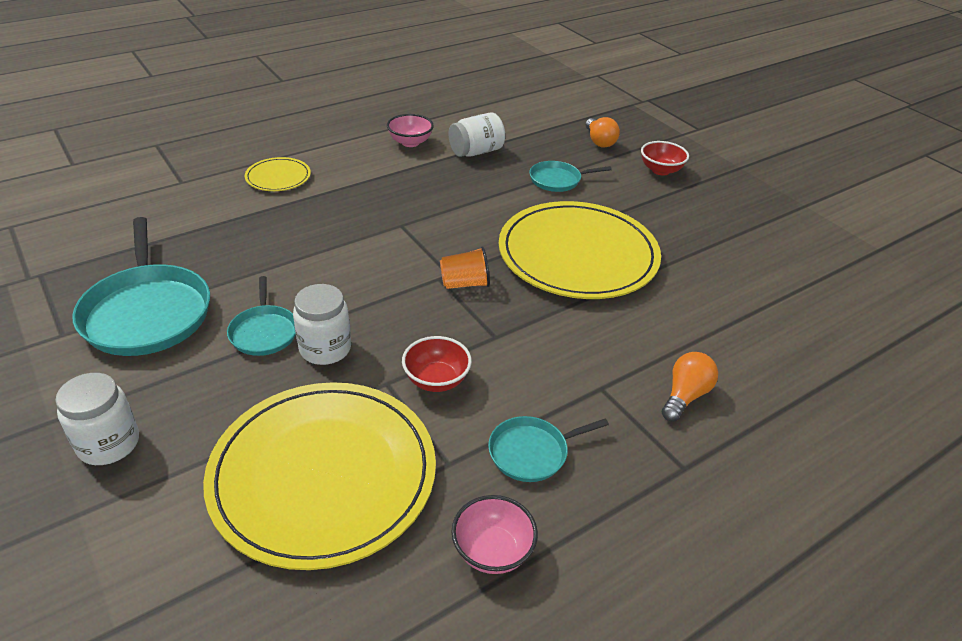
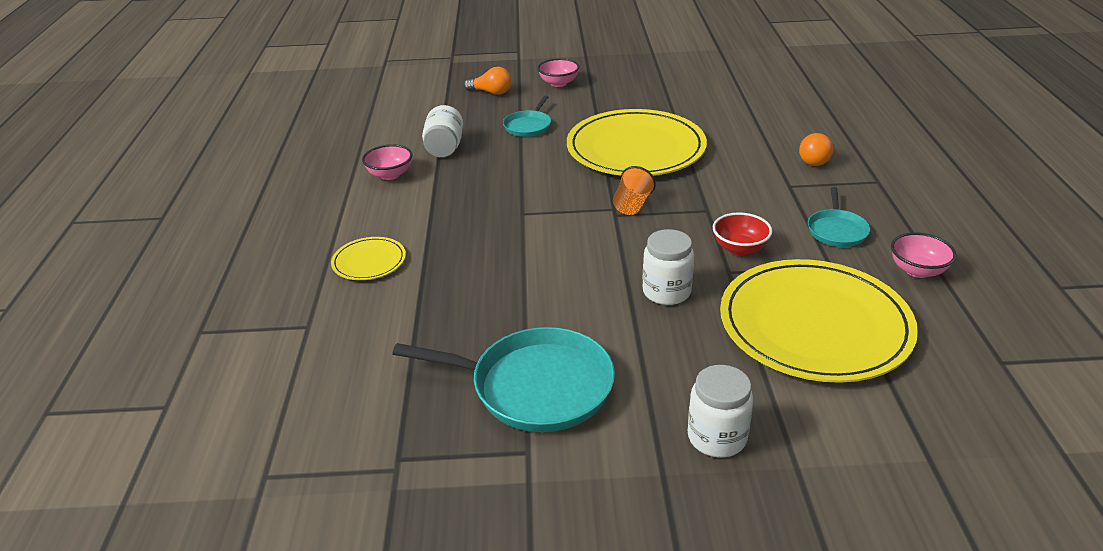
camera: 55 degrees left, 5 degrees down
(264, 332) = (620, 320): turquoise pan -> none
(660, 170) = (558, 83): red bowl -> pink bowl
(685, 395) = (815, 159): orange light bulb -> orange light bulb turned 135 degrees counterclockwise

